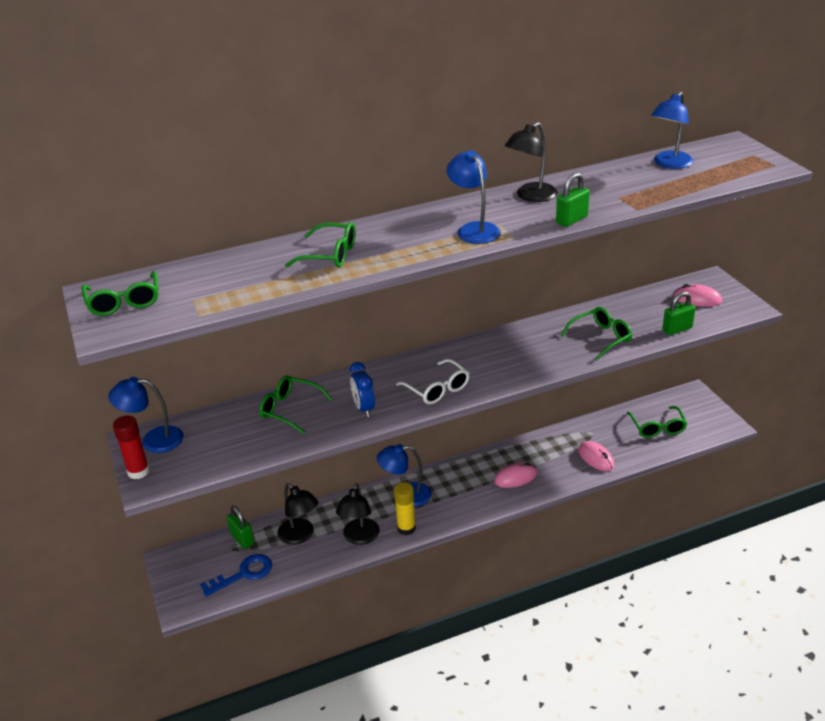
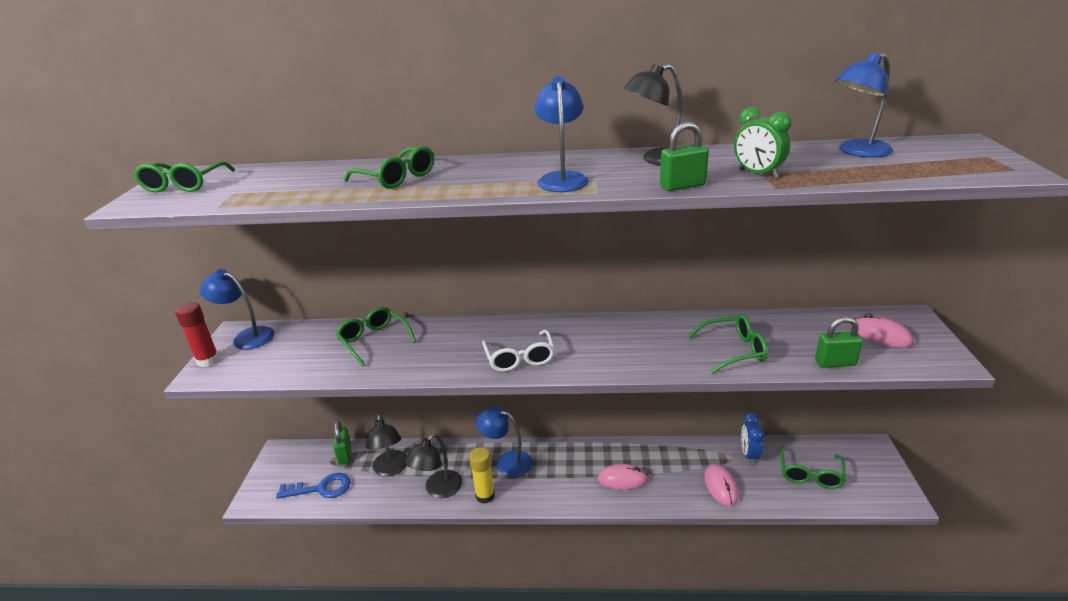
camera: 25 degrees right, 5 degrees down
(364, 408) = (436, 358): blue clock -> blue clock (749, 455)
(616, 198) = (757, 174): none -> green clock

